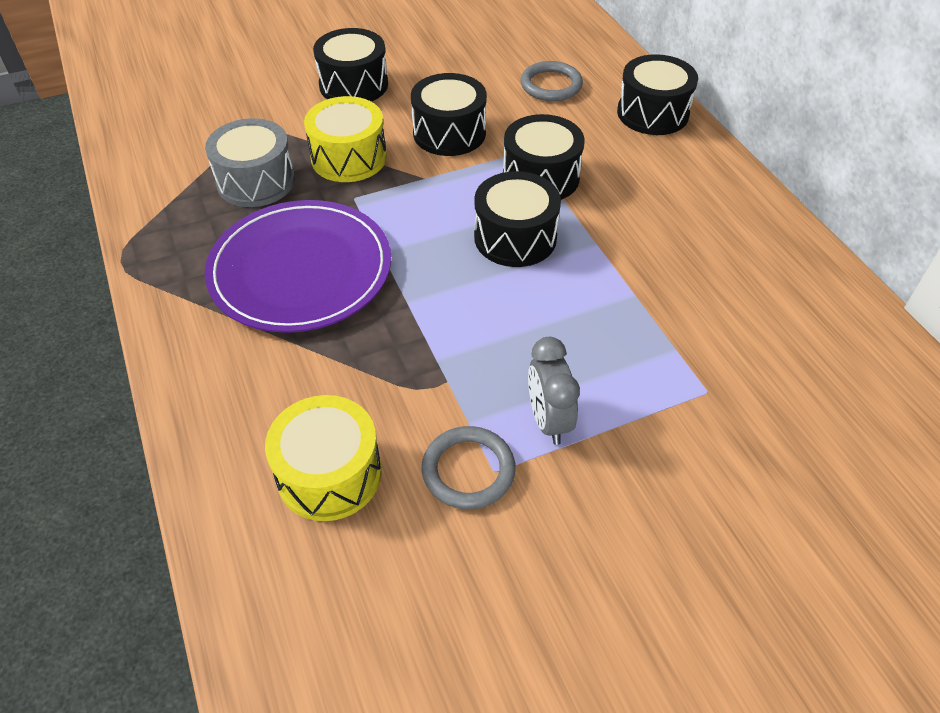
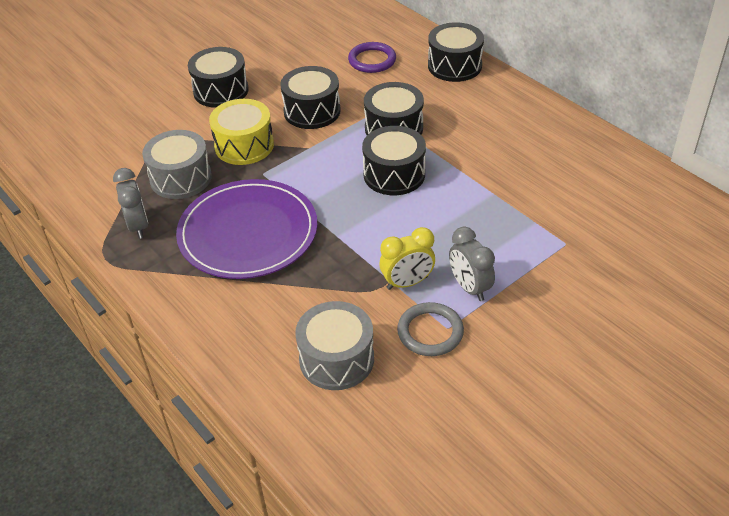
camera: 15 degrees left, 5 degrees down
(178, 229) = (138, 226): none -> grey clock
(329, 474) = (336, 359): yellow drum -> grey drum
(468, 390) = (407, 283): none -> yellow clock
(551, 85) = (372, 60): grey ring -> purple ring

